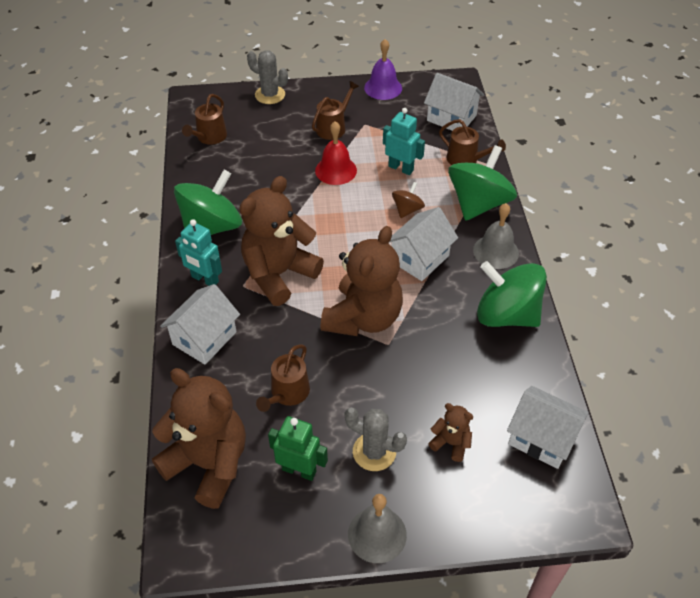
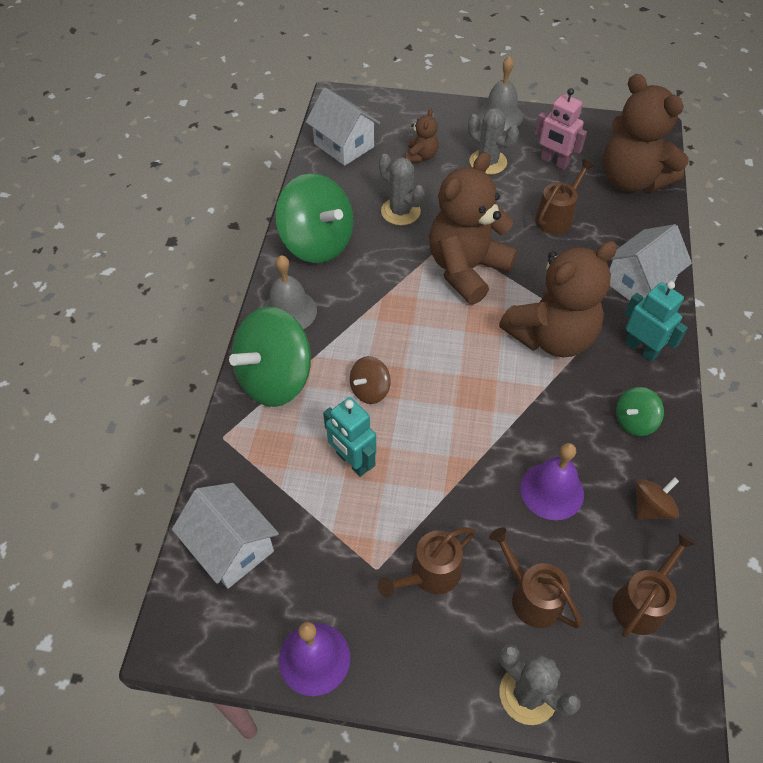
camera: 165 degrees left, 5 degrees up
(202, 180) = (651, 507): none -> brown spinning top
(212, 227) = (634, 421): green spinning top -> green spinning top, size x0.49
(267, 177) = (552, 490): none -> purple bell
(299, 470) = (554, 162): green robot -> pink robot
(336, 170) = (448, 480): red bell -> none
(420, 258) = (381, 321): white house -> none
(445, 365) = (400, 211): none -> grey cactus
(451, 443) = (421, 156): brown teddy bear -> brown teddy bear turned 120 degrees counterclockwise
(466, 159) = (253, 455): brown watering can -> brown watering can (531, 596)

